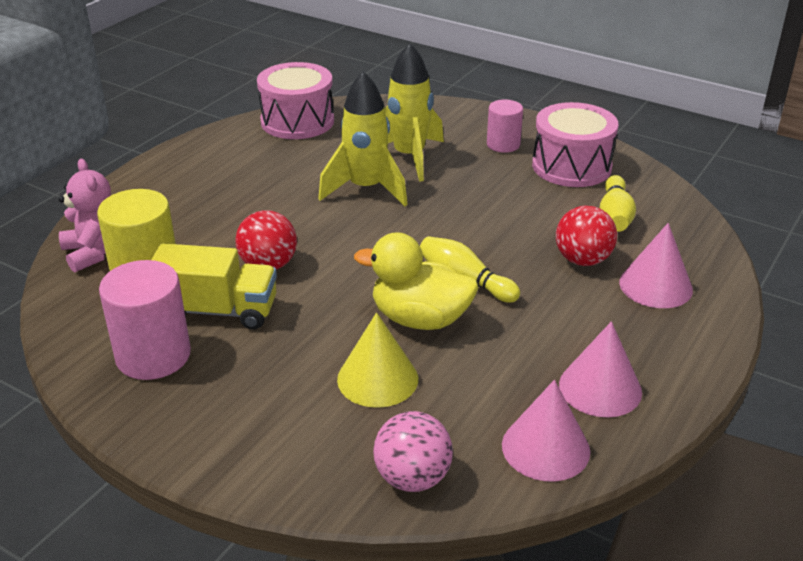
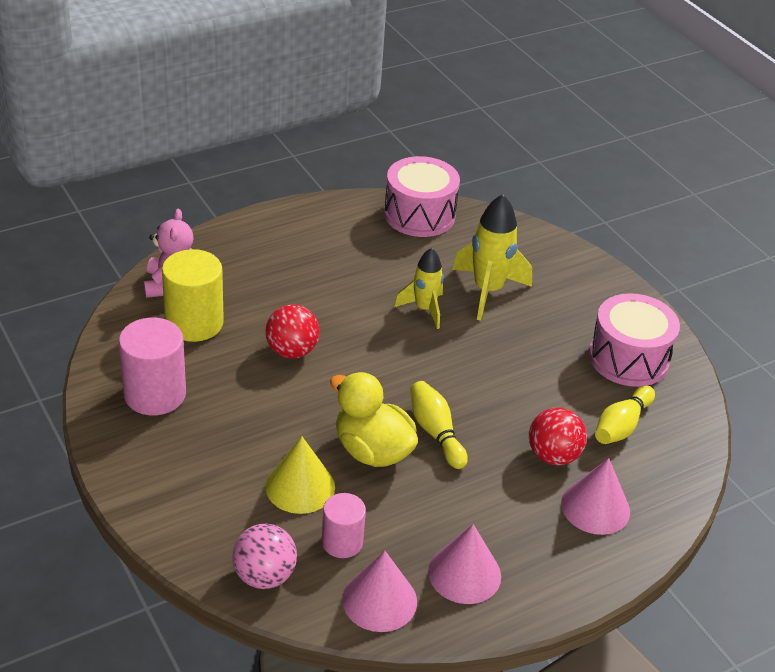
camera: 25 degrees right, 5 degrees up
(217, 311) = (225, 376): yellow truck -> none
(366, 189) = (424, 309): yellow rocket -> yellow rocket, size x0.65
(503, 144) = (584, 310): pink cylinder -> pink cylinder (342, 542)

